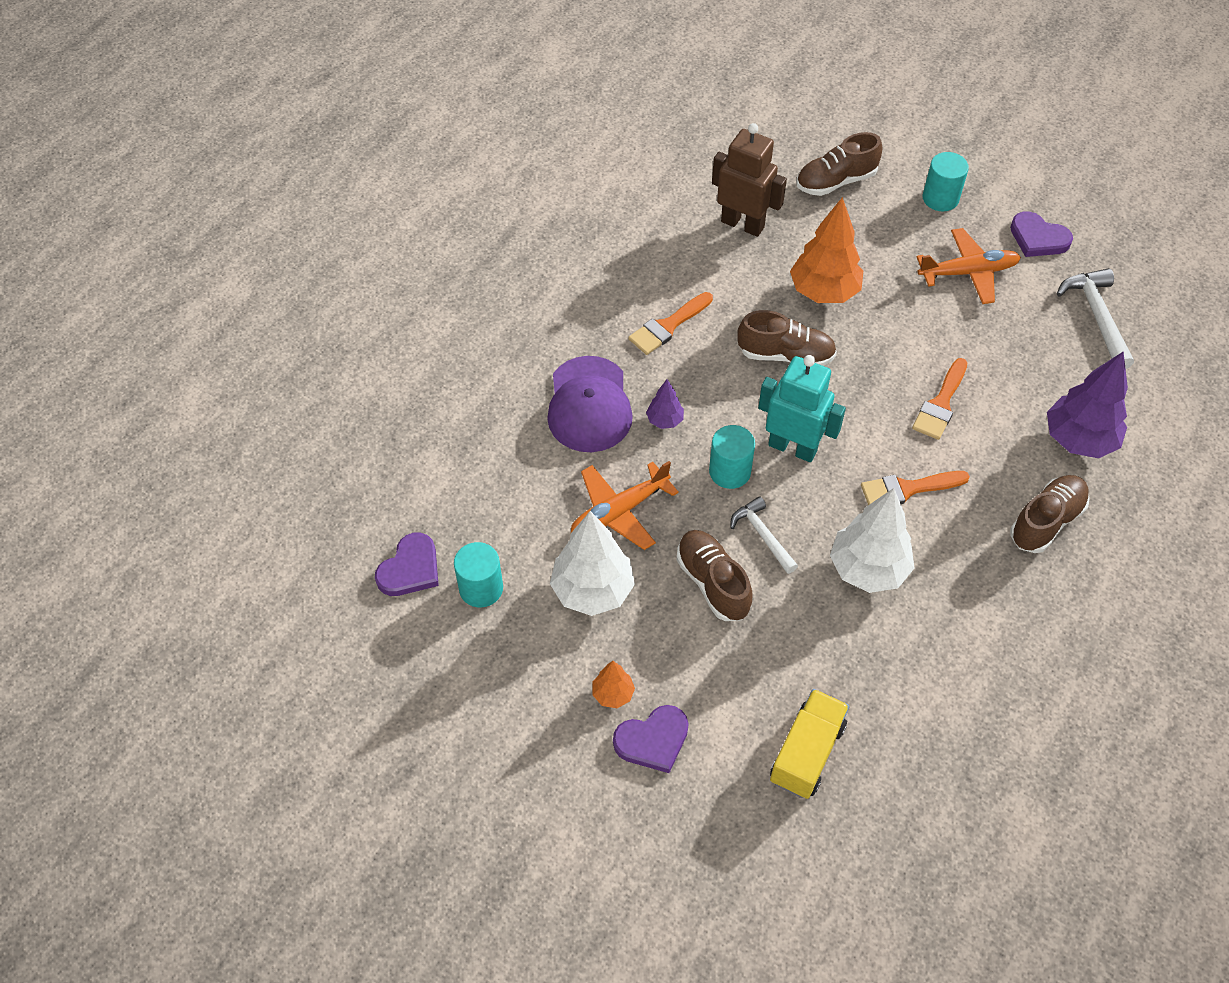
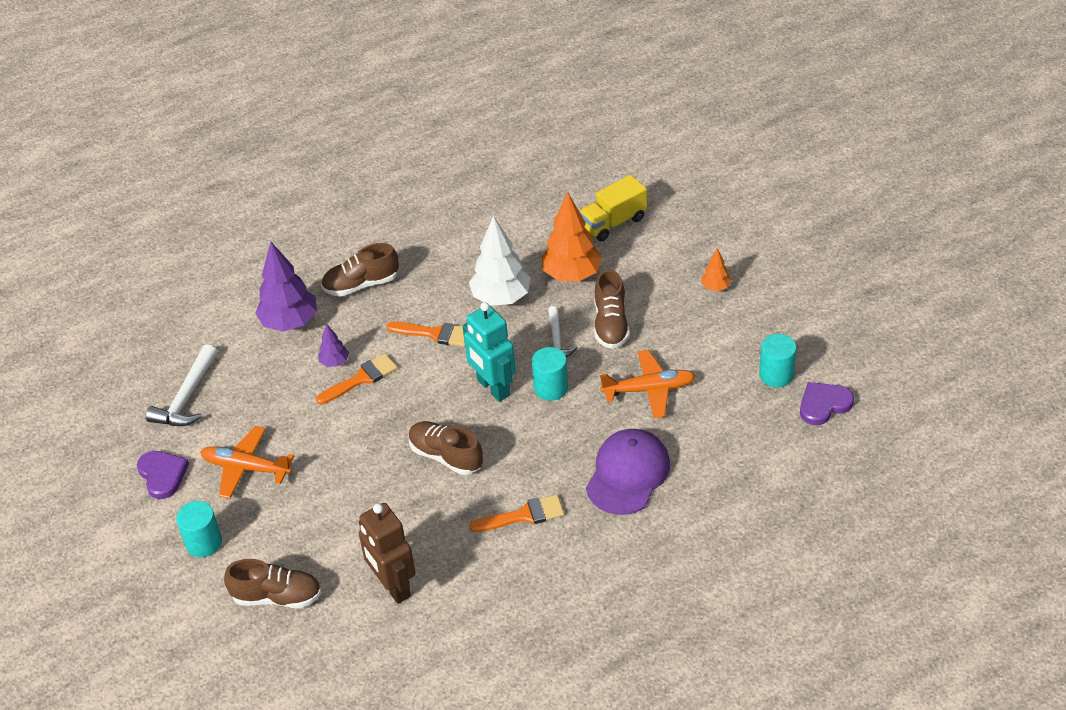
camera: 150 degrees left, 10 degrees down
(593, 590) = (696, 347): white tree -> none
(653, 740) = (703, 257): purple heart -> none
(665, 420) = (575, 441): purple tree -> purple tree (334, 362)
(824, 292) = (374, 496): orange tree -> orange tree (572, 274)

